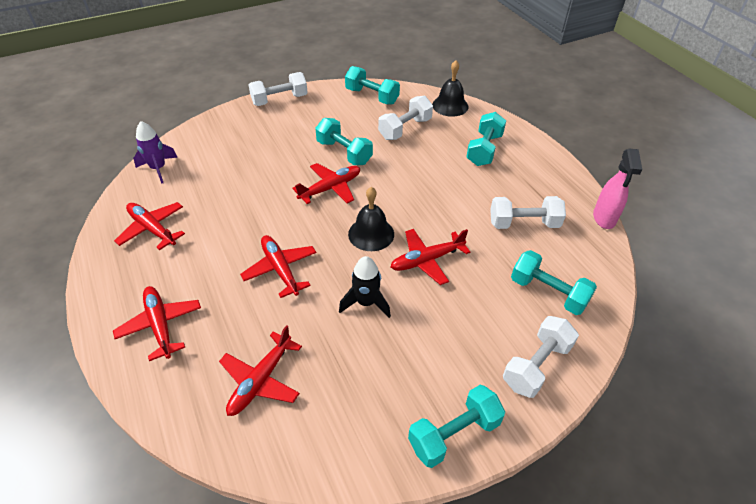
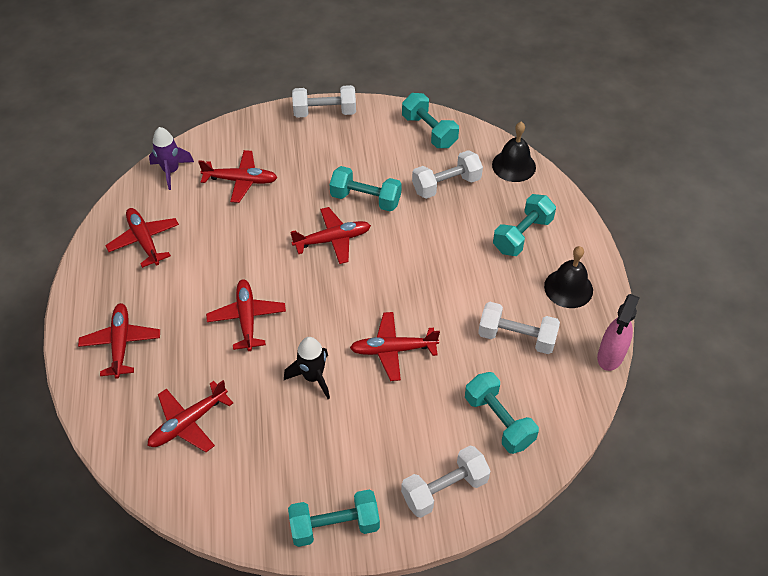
camera: 20 degrees right, 5 degrees up
(227, 162) = (240, 180): none -> red plane
(344, 152) = (365, 199): turquoise dumbbell -> turquoise dumbbell turned 45 degrees counterclockwise
(371, 234) = (351, 304): black bell -> black bell (568, 288)

